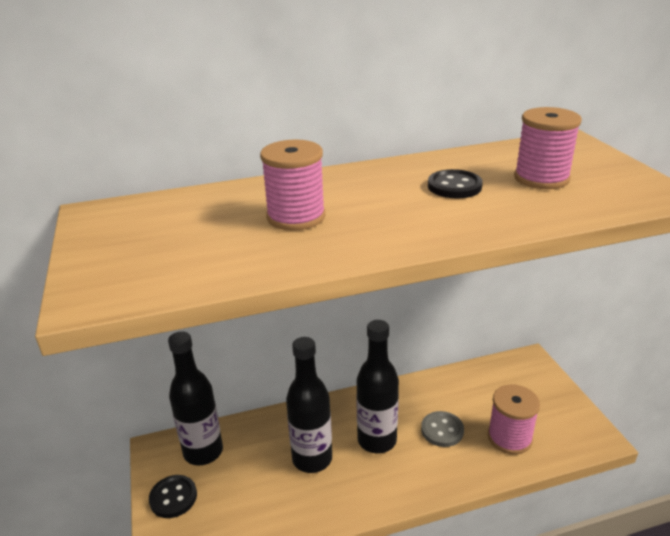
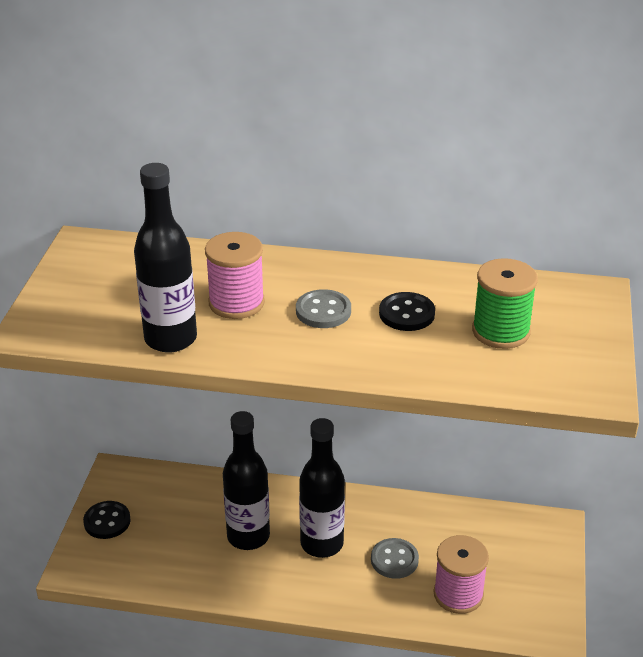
camera: 25 degrees right, 5 degrees up
(203, 452) = (154, 491): black bottle -> black bottle (170, 339)
(382, 202) = (323, 311): none -> grey button
(541, 178) = (501, 331): pink spool -> green spool

